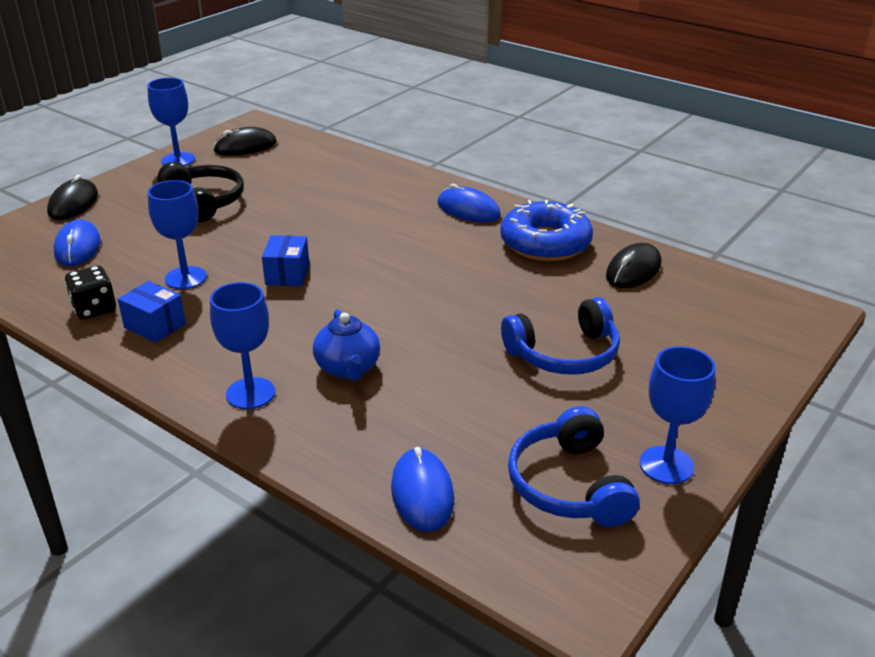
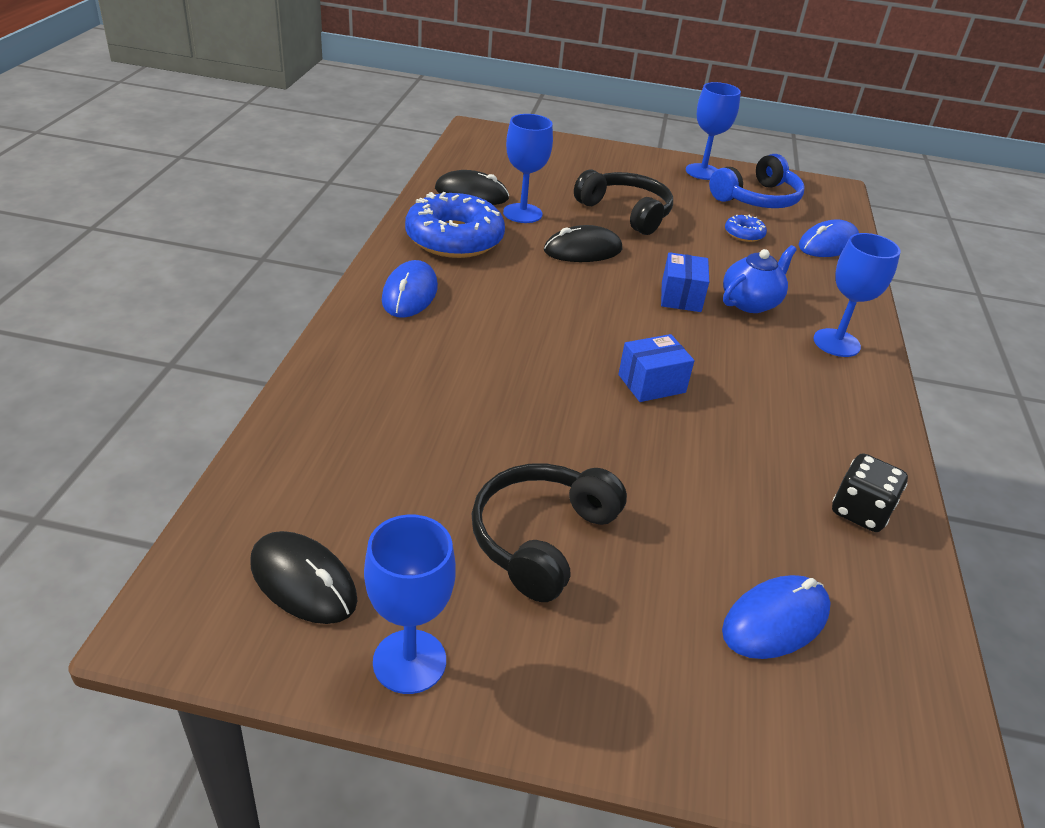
camera: 120 degrees left, 5 degrees up
(73, 203) = (673, 727): black mouse -> black mouse (583, 250)
(155, 326) = (829, 444): blue box -> blue box (681, 297)
(185, 278) = (732, 462): blue goblet -> blue goblet (522, 213)
(480, 426) = (744, 234): none -> blue donut
(564, 354) = (626, 212): blue headphones -> black headphones

